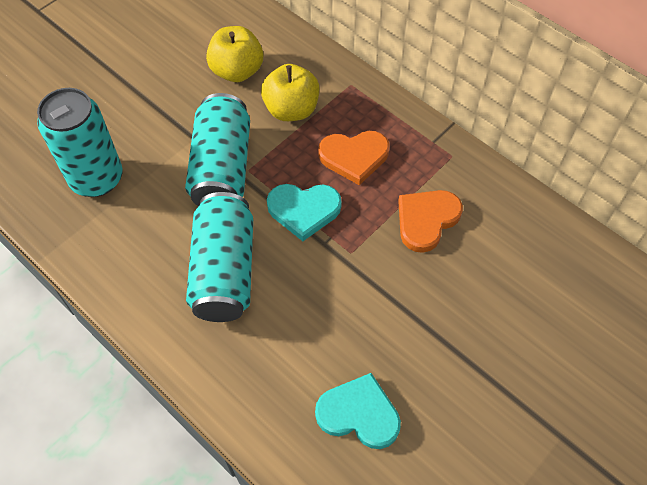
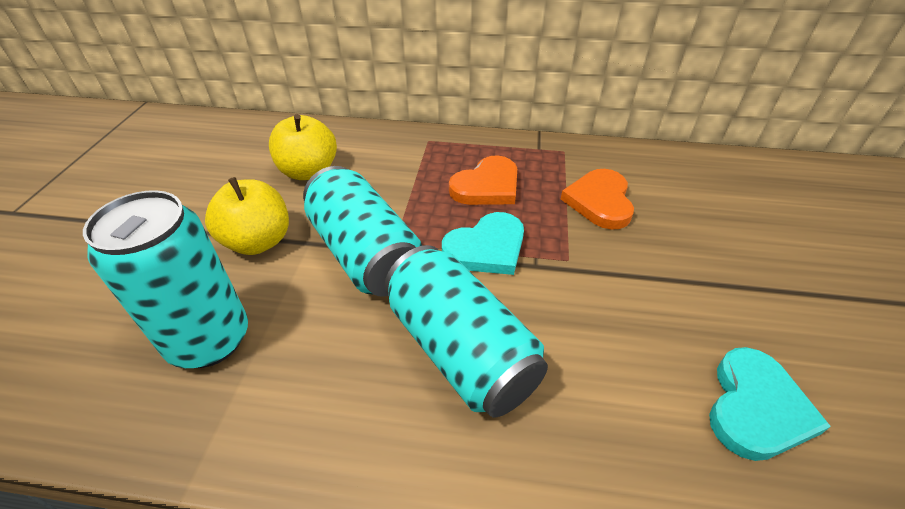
camera: 35 degrees left, 15 degrees down
(291, 110) = (392, 177): yellow apple -> yellow apple (258, 241)
(359, 414) = (756, 408): turquoise heart -> turquoise heart turned 135 degrees clockwise

